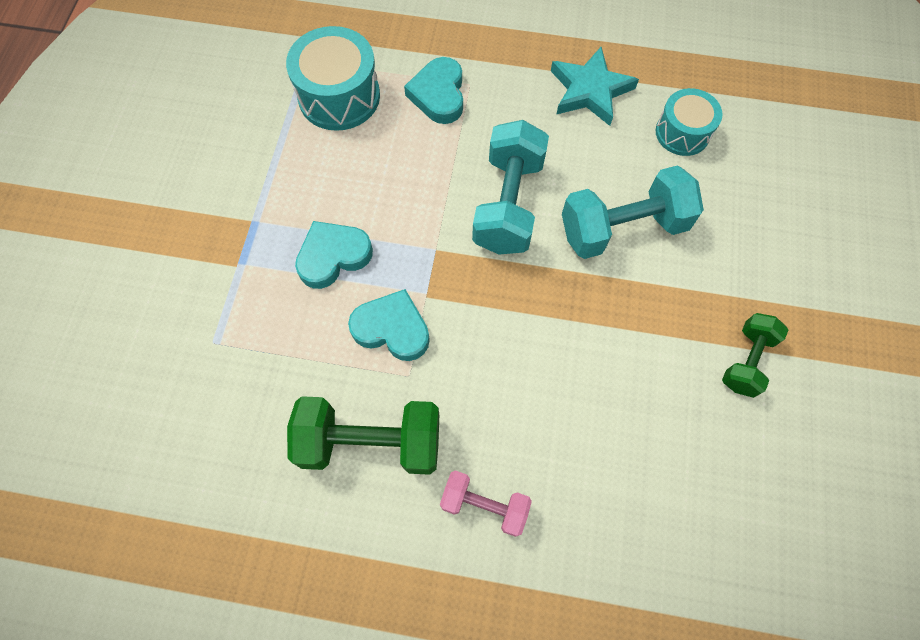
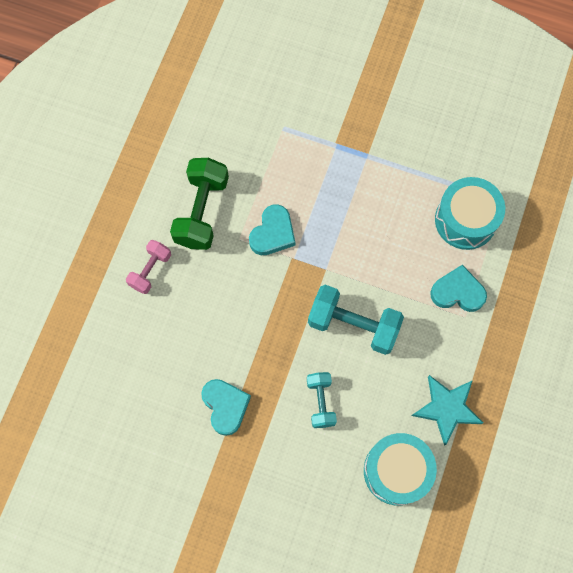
camera: 100 degrees right, 5 degrees up
(333, 256) = (332, 202): turquoise heart -> turquoise heart (225, 406)
(623, 228) = (320, 402): turquoise dumbbell -> turquoise dumbbell, size x0.59
(682, 133) = (396, 471): turquoise drum -> turquoise drum, size x1.54
(746, 361) = (206, 459): green dumbbell -> none

